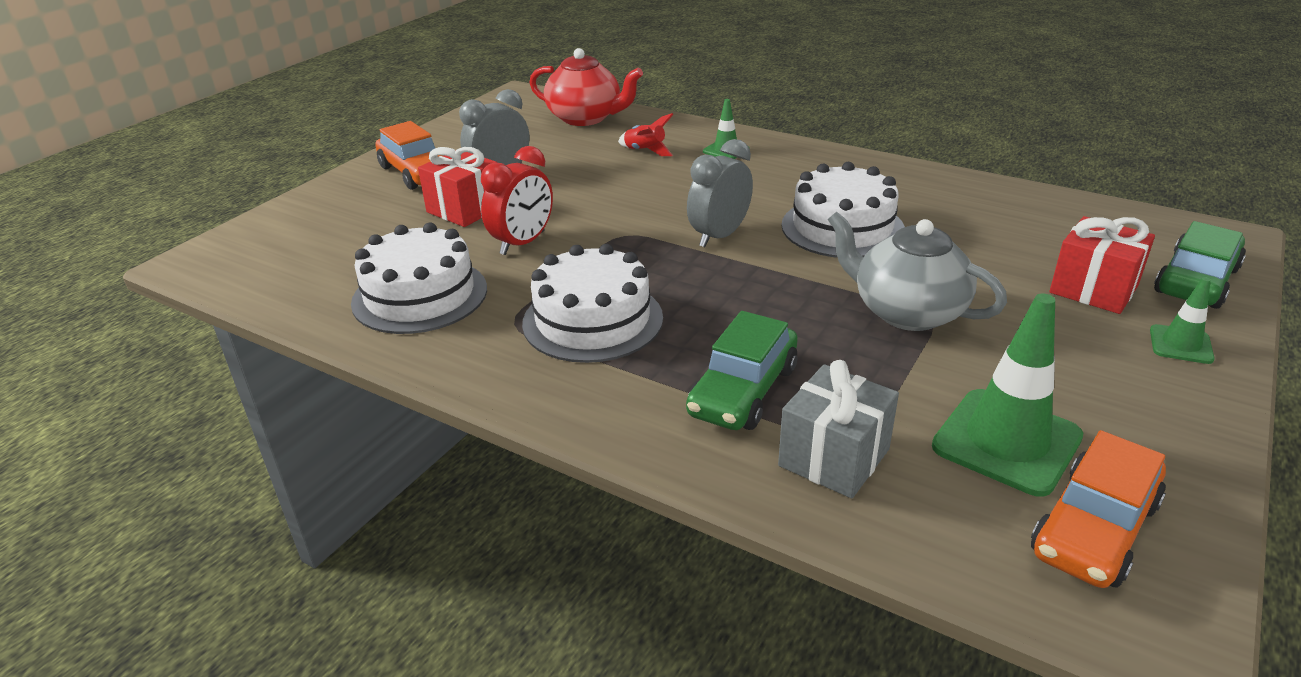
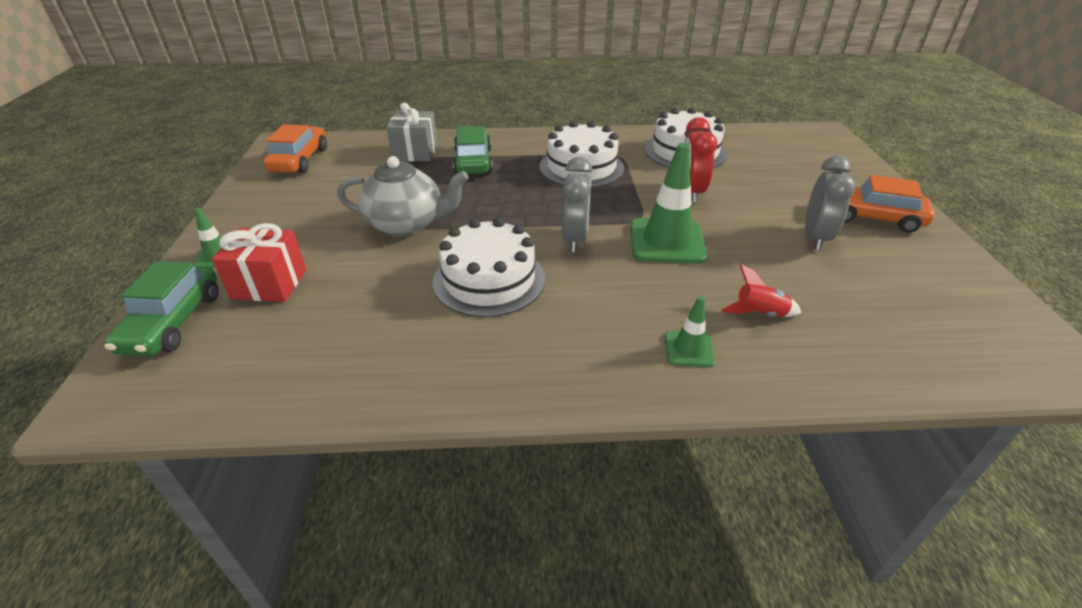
camera: 145 degrees right, 5 degrees up
(465, 209) = (771, 201): red gift -> none
(586, 118) = (907, 348): red teapot -> none
(1006, 441) = (337, 177): green traffic cone -> green traffic cone (666, 241)

